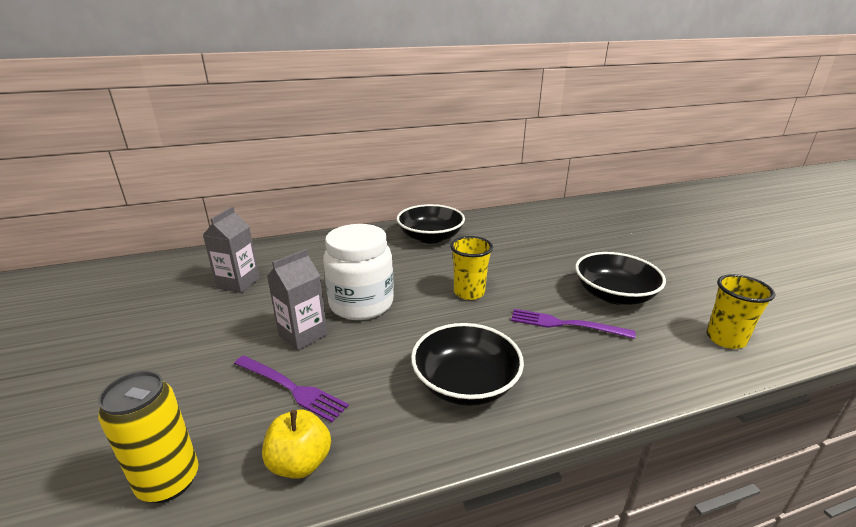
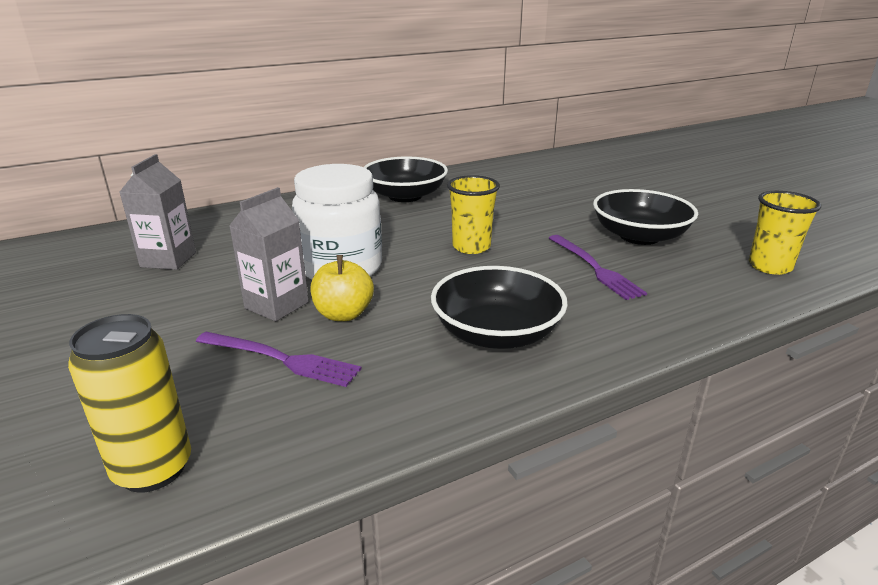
camera: 10 degrees left, 0 degrees up
(300, 463) = (320, 430): yellow apple -> yellow apple (343, 314)
(566, 324) = (594, 268): purple fork -> purple fork turned 120 degrees counterclockwise

